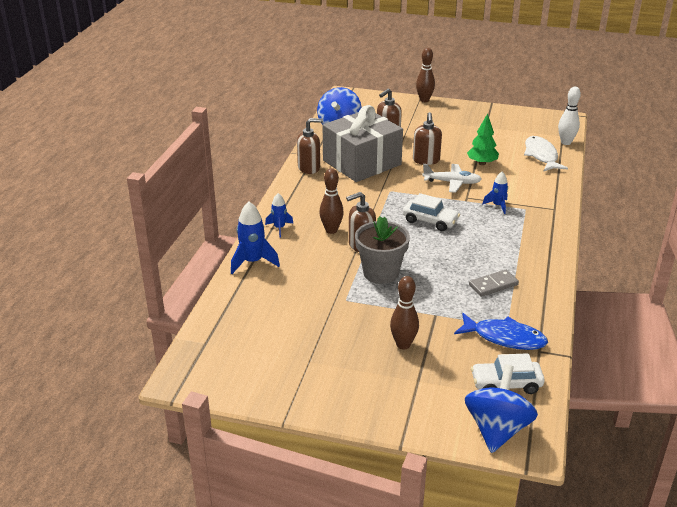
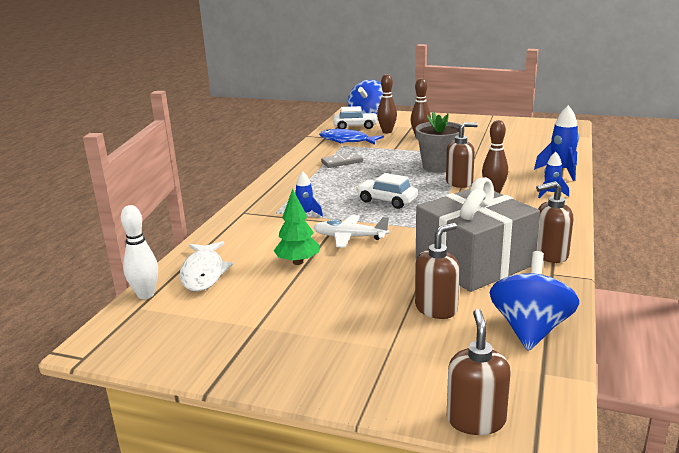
camera: 175 degrees left, 10 degrees down
(424, 100) = (354, 403): brown bowling pin -> brown bowling pin (387, 132)
(426, 160) = (378, 266): brown soap dispenser -> brown soap dispenser (475, 420)

